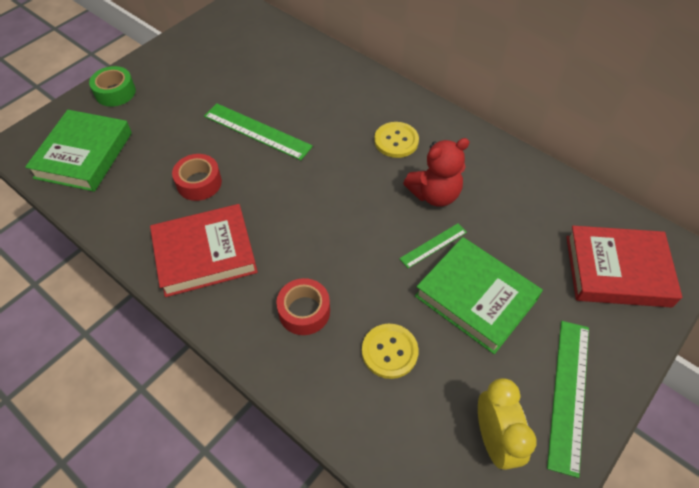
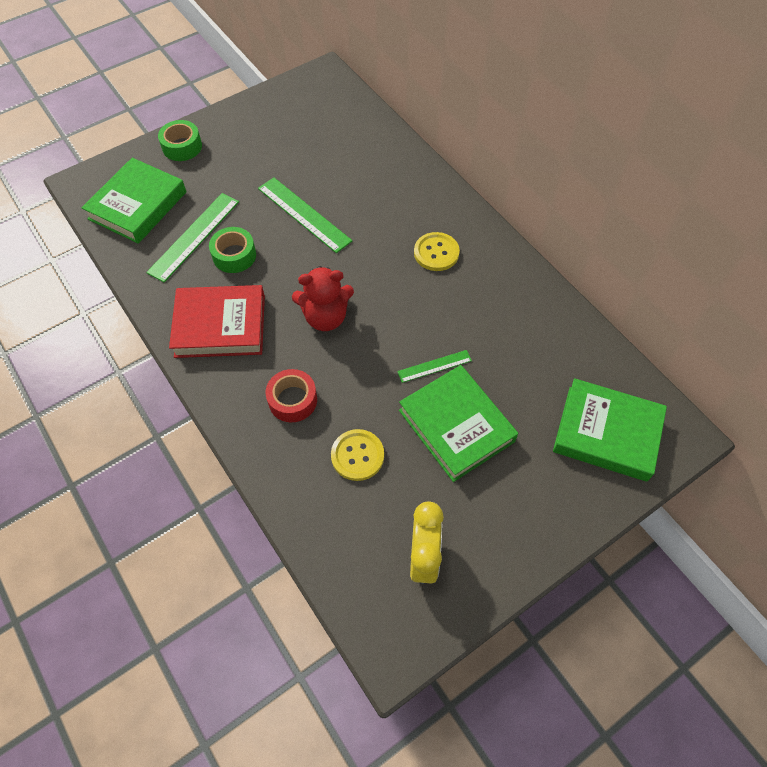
camera: 15 degrees right, 5 degrees up
(199, 183) = (234, 255): red tape -> green tape
(434, 194) = (454, 316): red teddy bear -> red teddy bear (325, 317)
(569, 393) = (510, 535): green ruler -> green ruler (194, 236)
(617, 270) = (607, 433): red book -> green book

